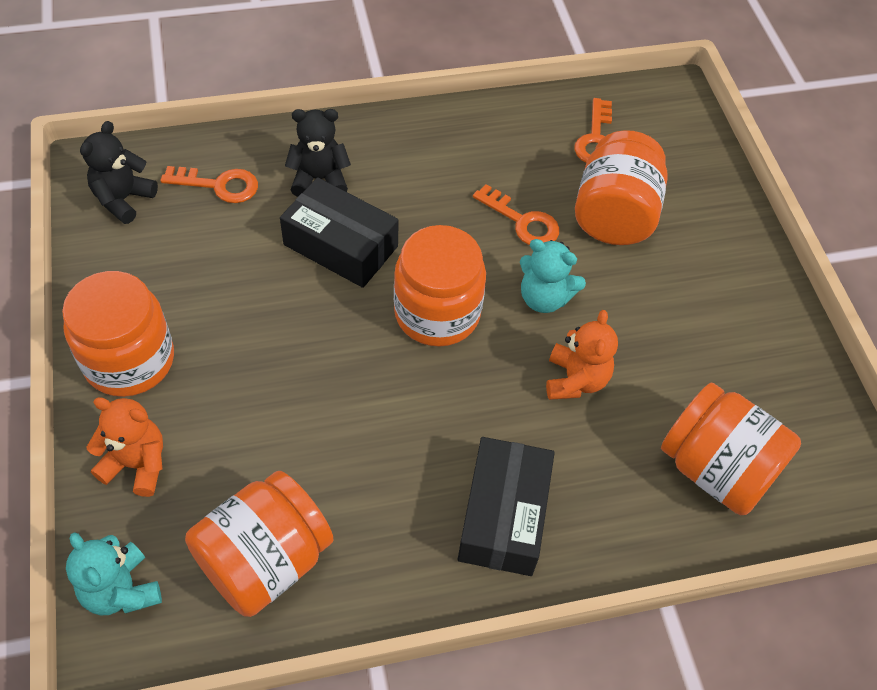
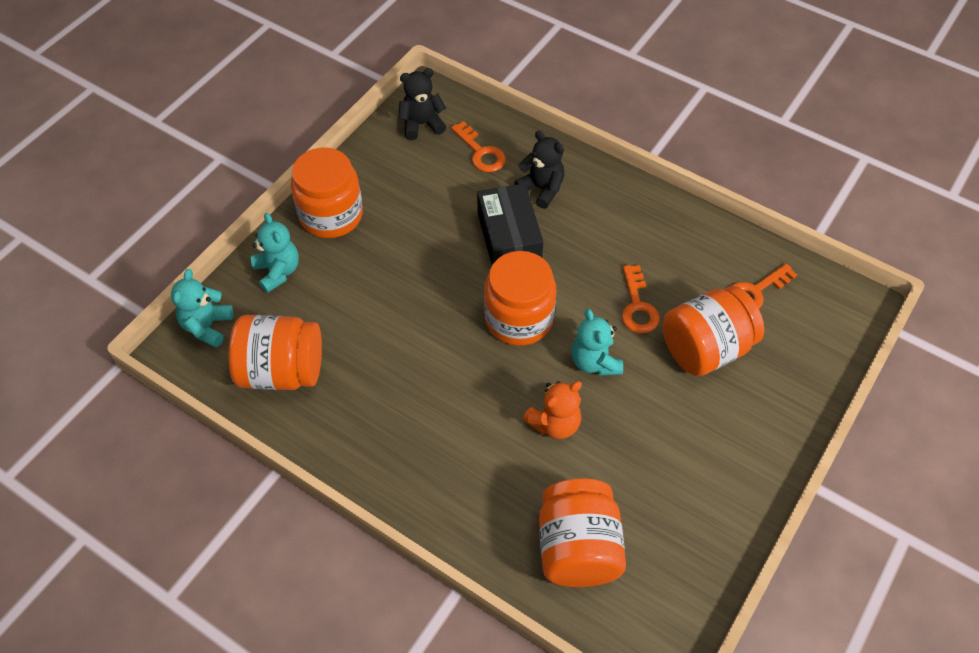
camera: 50 degrees right, 0 degrees up
(137, 464) = (278, 271): orange teddy bear -> turquoise teddy bear
(503, 515) = (423, 458): black box -> none

